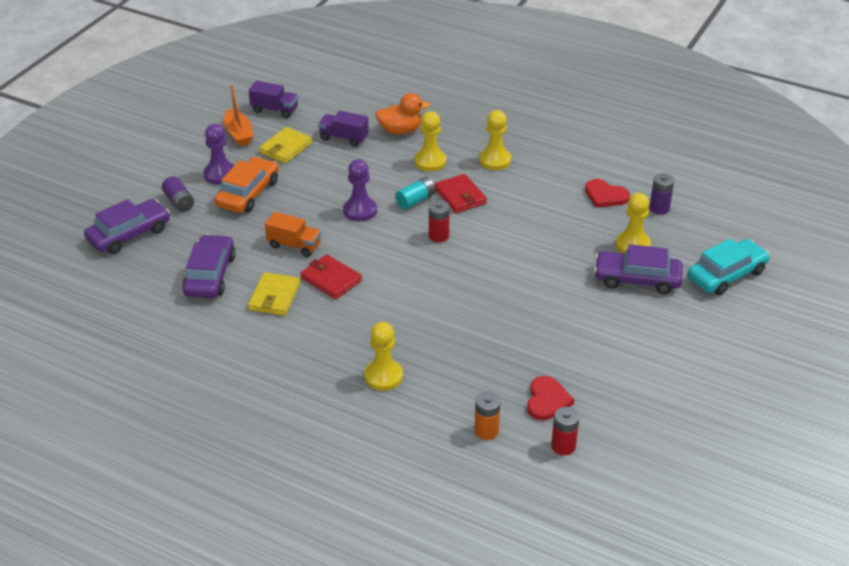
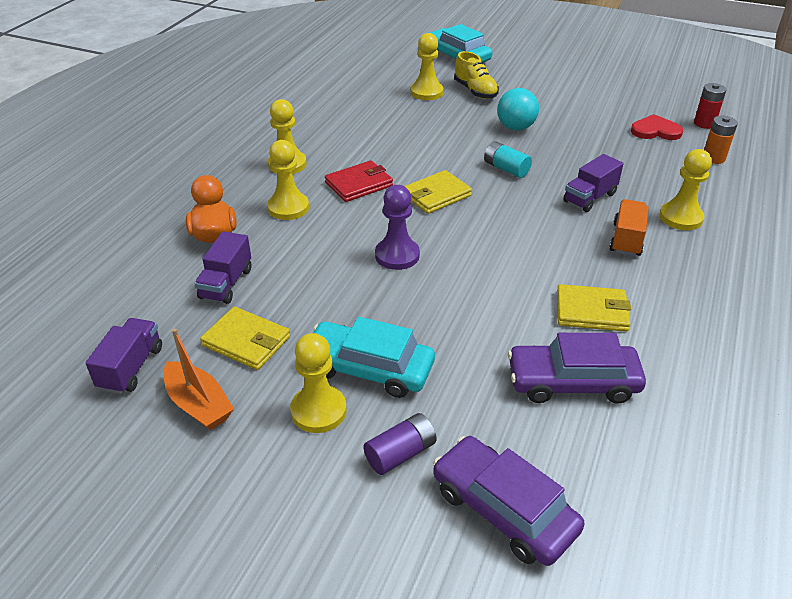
camera: 95 degrees left, 0 degrees up
(220, 174) = (318, 411): purple pawn -> yellow pawn
(238, 134) = (198, 405): orange boat -> orange boat turned 75 degrees clockwise
(248, 193) = (369, 368): orange car -> turquoise car
(294, 245) = (482, 305): orange truck -> orange truck (626, 239)
(331, 279) = (540, 267): red wallet -> none
(415, 200) = (370, 214): turquoise battery -> turquoise battery (506, 169)
(423, 325) = (589, 197): none -> purple truck
(438, 236) = (436, 195): red battery -> yellow wallet
(556, 297) = (515, 127): none -> turquoise ball
(605, 196) = (350, 104): red heart -> none
(637, 279) = (475, 91): purple car -> yellow shoe
(659, 208) = (368, 80): purple battery -> none

